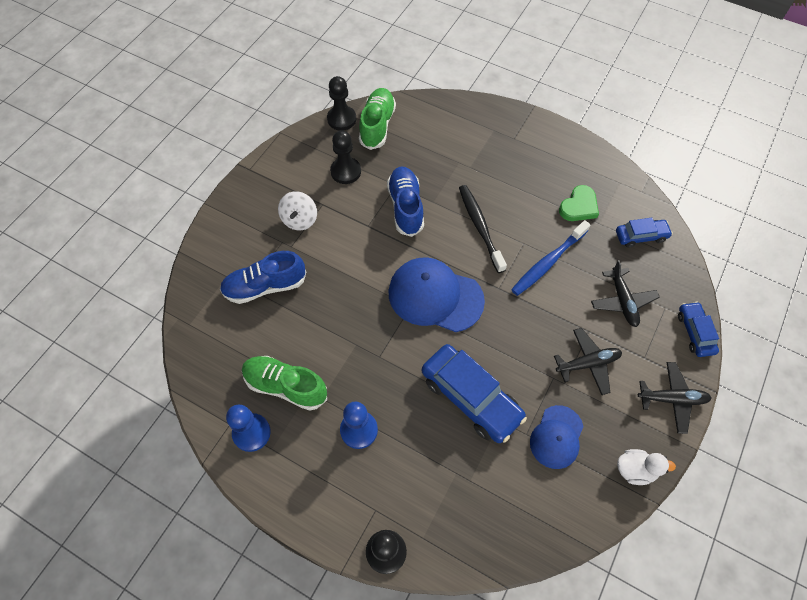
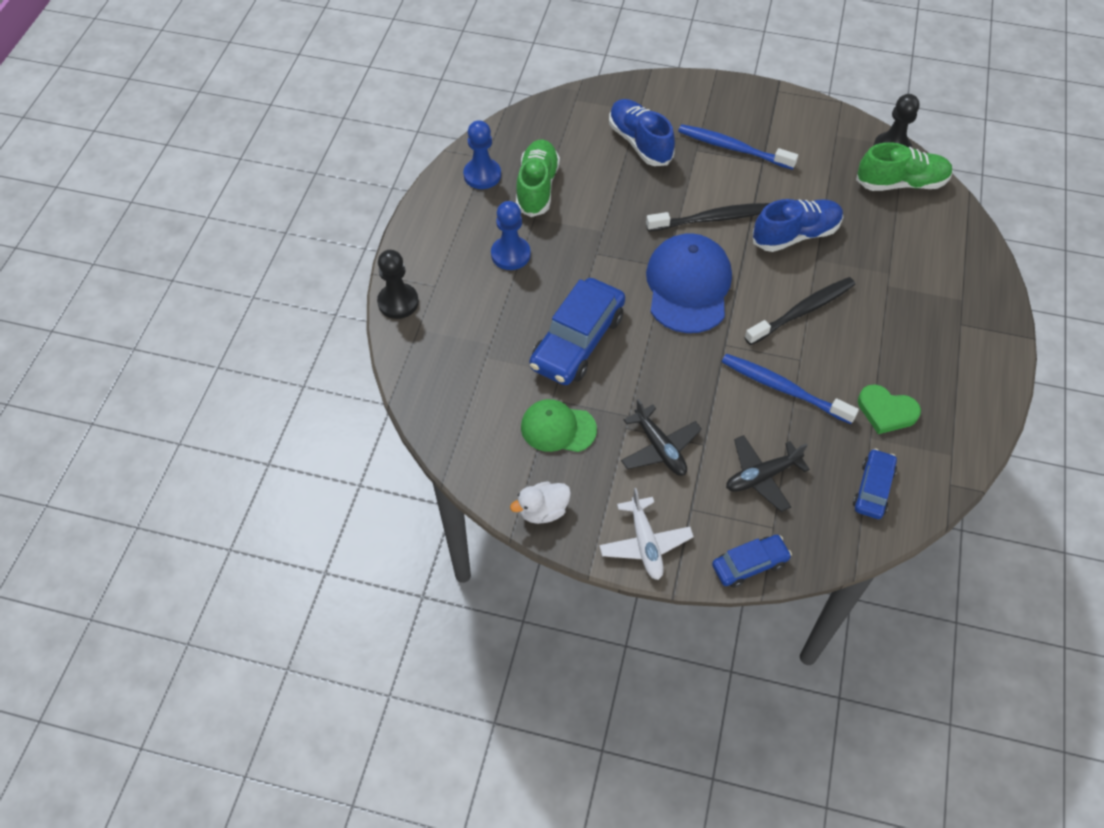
camera: 75 degrees right, 5 degrees down
(300, 220) = (733, 148): white spinning top -> blue toothbrush
(346, 171) = (817, 170): black pawn -> none
(370, 258) = (711, 219): none -> black toothbrush
(556, 437) = (558, 428): blue cap -> green cap
(635, 470) = (543, 511): white duck -> white duck turned 75 degrees clockwise
(641, 236) = (873, 489): blue car -> blue car turned 135 degrees counterclockwise
(672, 399) = (645, 543): black plane -> white plane

